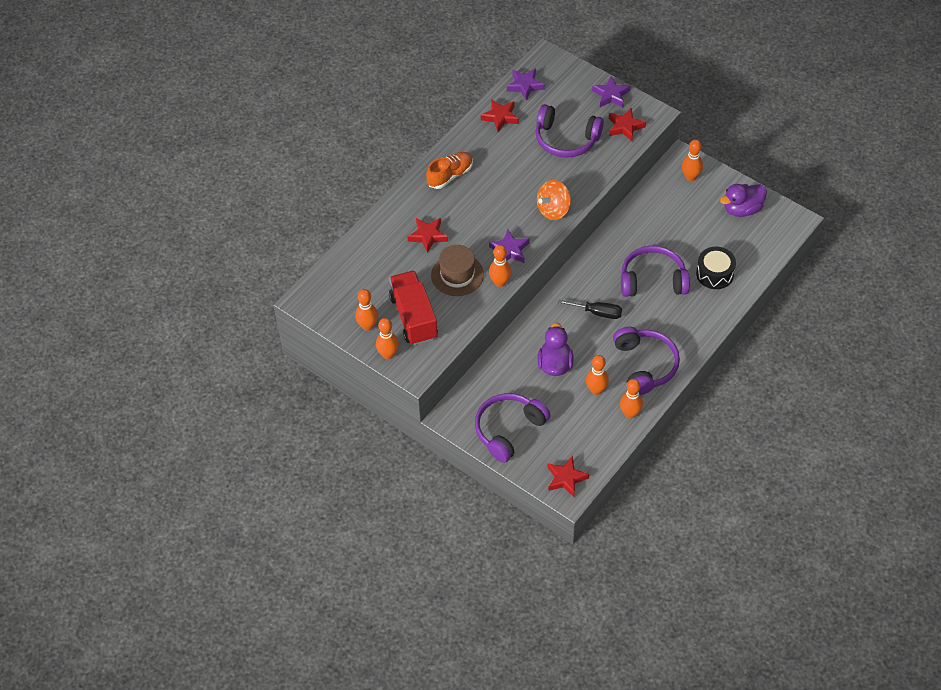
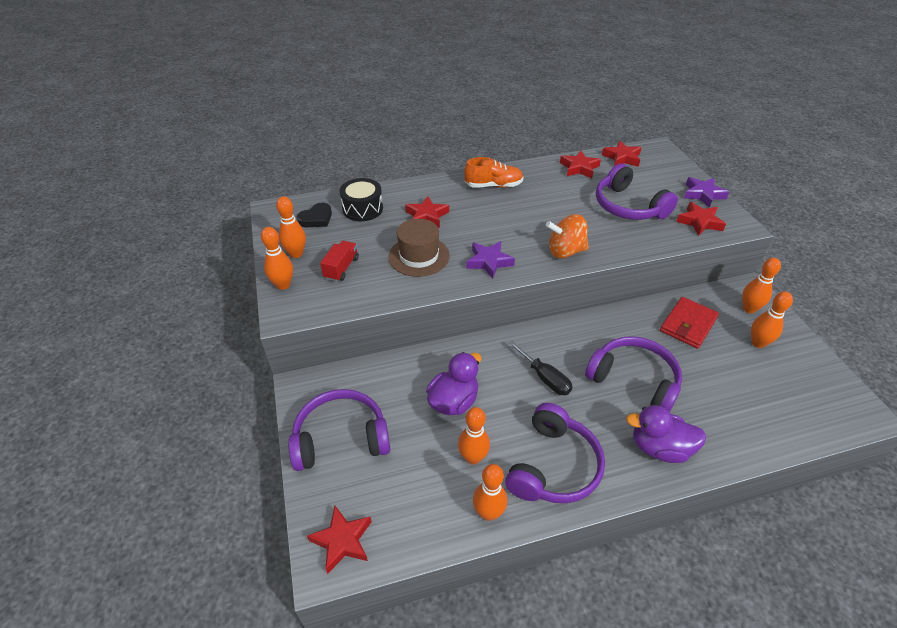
camera: 35 degrees right, 10 degrees down
(347, 288) = (316, 218): none -> black heart
(414, 317) = (341, 268): red truck -> red truck, size x0.52
(500, 282) = (452, 282): orange bowling pin -> orange bowling pin (758, 343)
(525, 86) = (622, 158): purple star -> red star
(659, 215) = (688, 324): none -> red wallet
(714, 274) = (717, 415): black drum -> black drum (362, 209)
(742, 209) = (796, 367): purple duck -> purple duck (659, 448)

